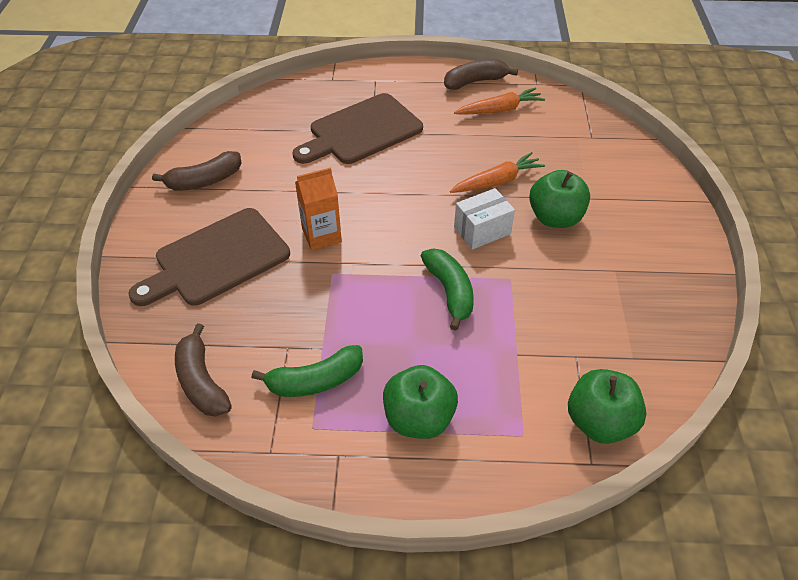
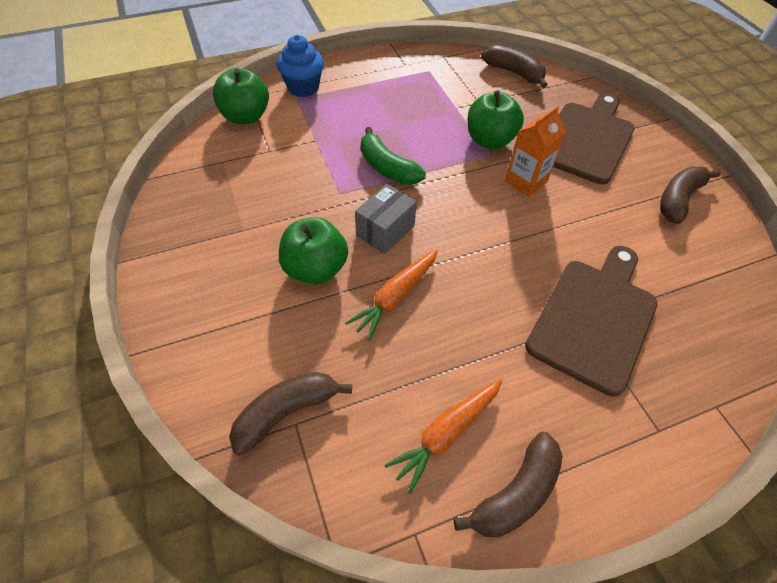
camera: 155 degrees right, 5 degrees up
(315, 381) = (446, 90): green banana -> none
(419, 418) = (367, 90): green apple -> green apple (490, 140)
(482, 230) = (385, 231): white box -> grey box
(508, 454) = (303, 87): none -> blue cupcake
(596, 143) = (287, 412): none -> brown banana

